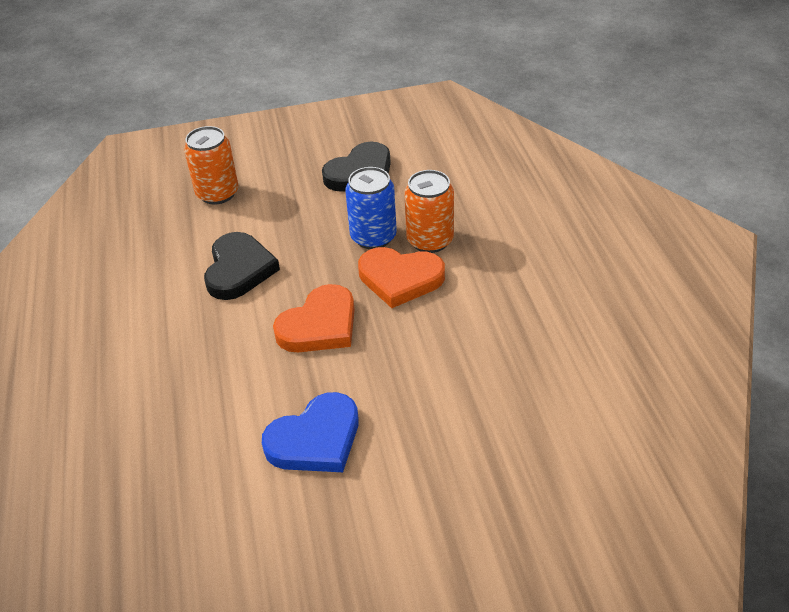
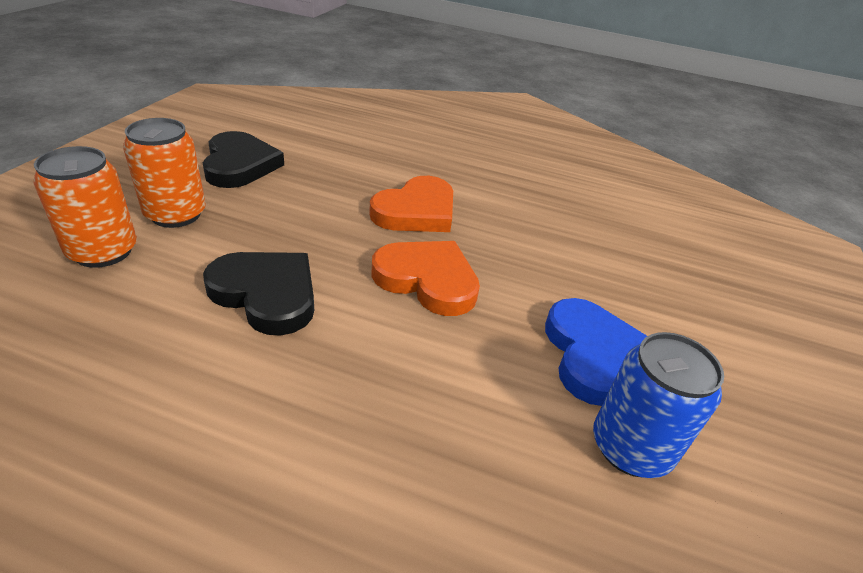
camera: 65 degrees left, 5 degrees down
(319, 325) = (427, 280): orange heart -> orange heart turned 45 degrees counterclockwise
(373, 237) = (341, 198): blue can -> blue can (630, 447)
(430, 240) = (386, 178): orange can -> orange can (176, 214)

